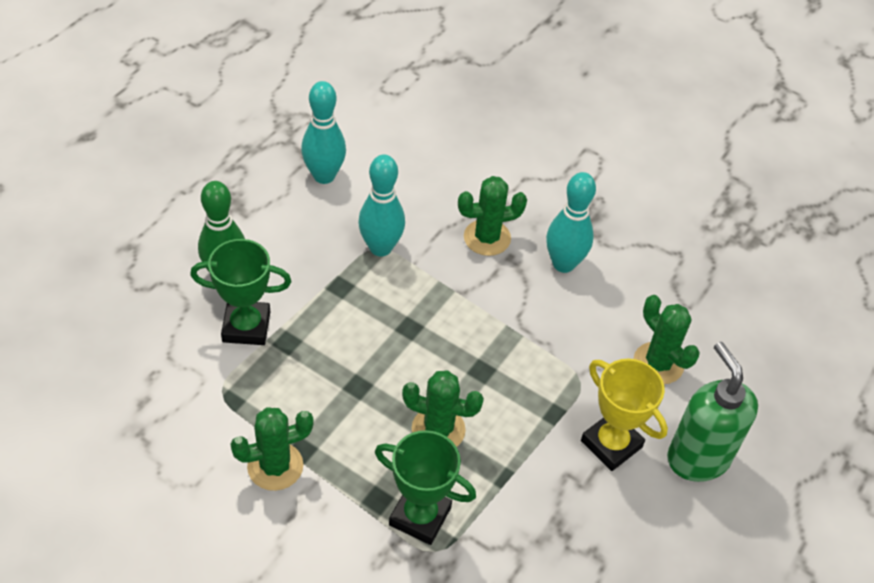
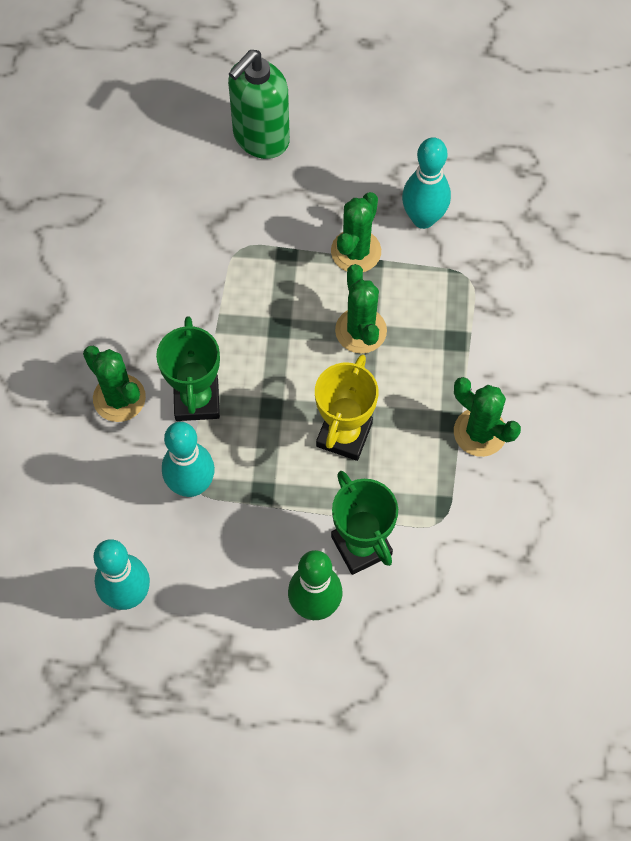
camera: 115 degrees left, 15 degrees up
(420, 516) = (447, 303): green trophy -> green trophy (197, 400)
(563, 264) = (111, 319): turquoise bowling pin -> turquoise bowling pin (423, 218)
(611, 444) = (288, 201): yellow trophy -> yellow trophy (344, 434)
(658, 363) = (182, 199): green cactus -> green cactus (356, 251)

